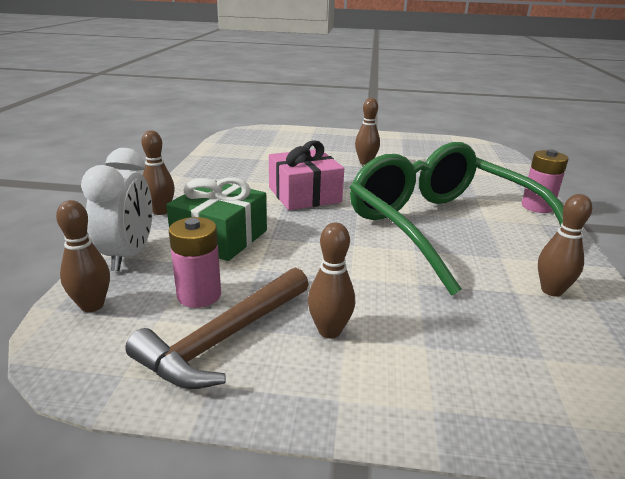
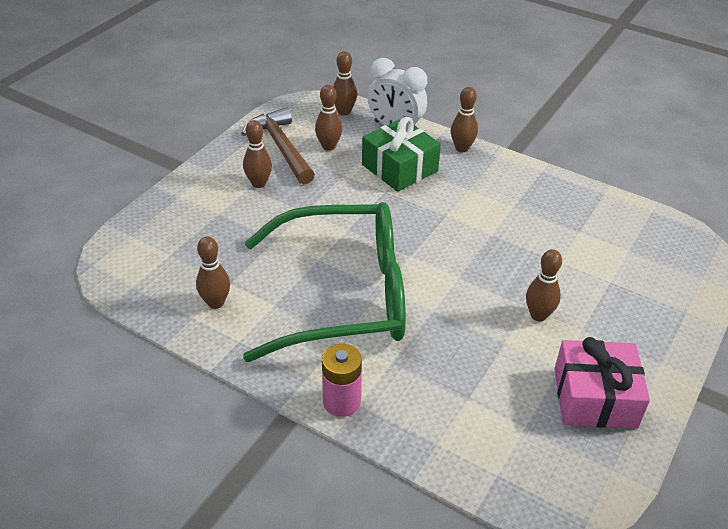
camera: 115 degrees right, 15 degrees up
(199, 295) = (328, 146): pink battery -> brown bowling pin
(304, 195) = (460, 233): pink gift -> pink gift (595, 397)

